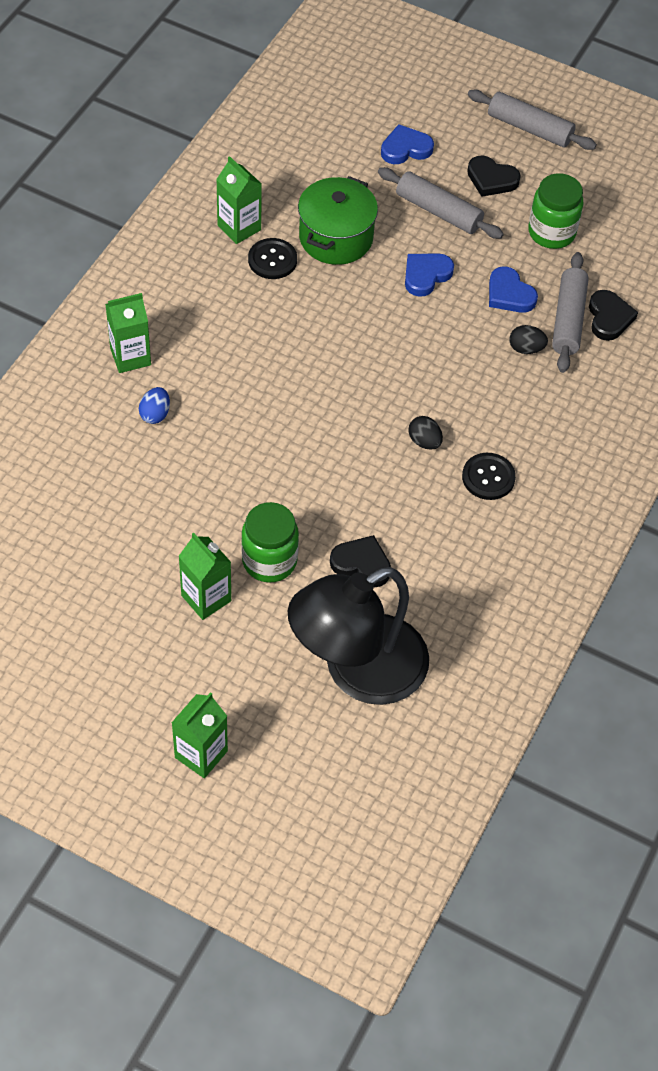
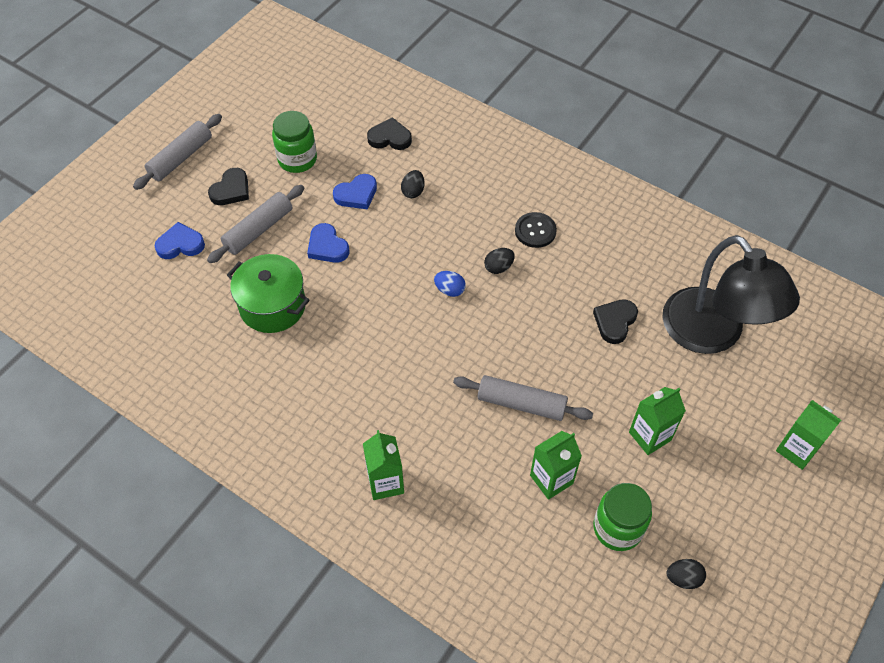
camera: 80 degrees left, 0 degrees up
(35, 626) = (683, 578): none -> black egg
(155, 414) = (454, 465): blue egg -> blue egg (449, 290)
(239, 228) = (245, 380): green carton -> green carton (551, 479)
(269, 561) = (612, 386): green jar -> green jar (617, 528)
(272, 260) = (289, 357): black button -> none
(405, 148) = (180, 244): blue heart -> blue heart turned 90 degrees clockwise
(568, 319) = (388, 162): grey rolling pin -> grey rolling pin (521, 404)

